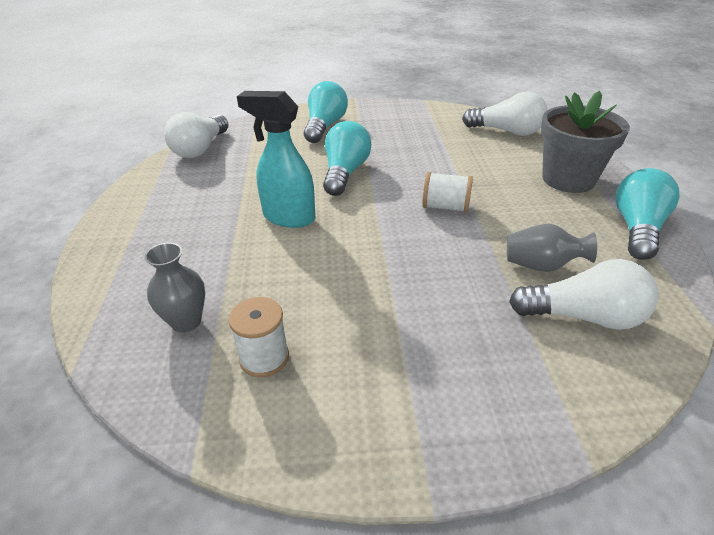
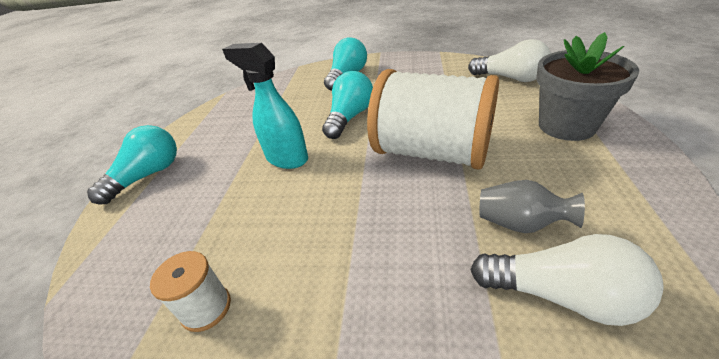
camera: 15 degrees right, 0 degrees up
(186, 321) = (159, 259): grey vase -> none
(200, 149) = (243, 96): white light bulb -> none
(445, 207) = (432, 152): white spool -> white spool, size x2.36
(637, 228) = (642, 184): turquoise light bulb -> turquoise light bulb (148, 175)

